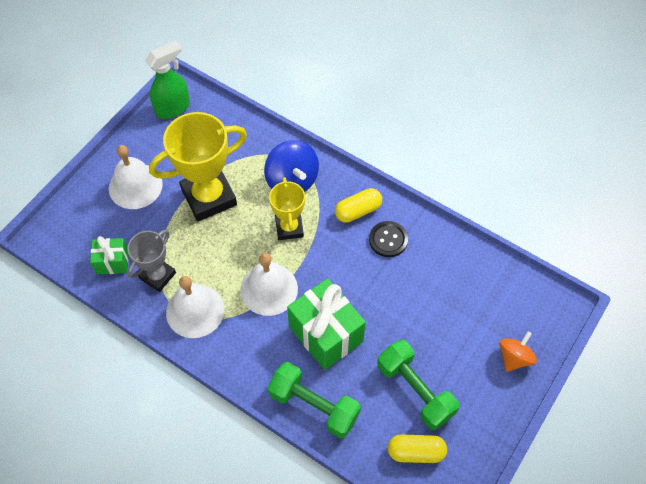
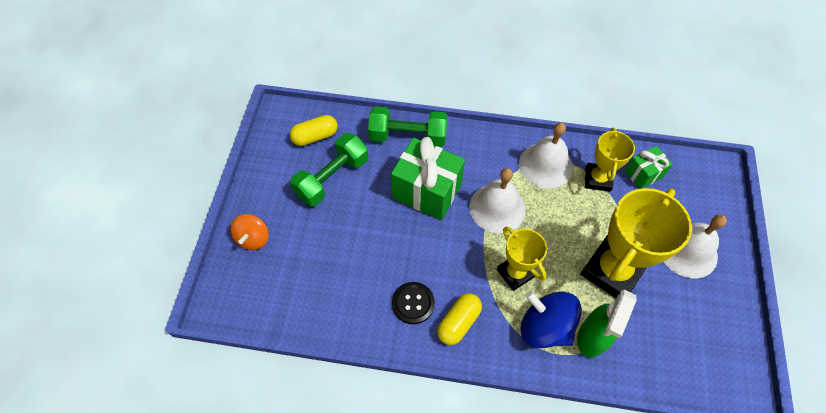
camera: 155 degrees right, 0 degrees up
(157, 275) = (597, 179): grey trophy -> yellow trophy
(173, 108) = (732, 361): green spray bottle -> green spray bottle (592, 337)
(415, 390) = (332, 178): green dumbbell -> green dumbbell turned 75 degrees counterclockwise

